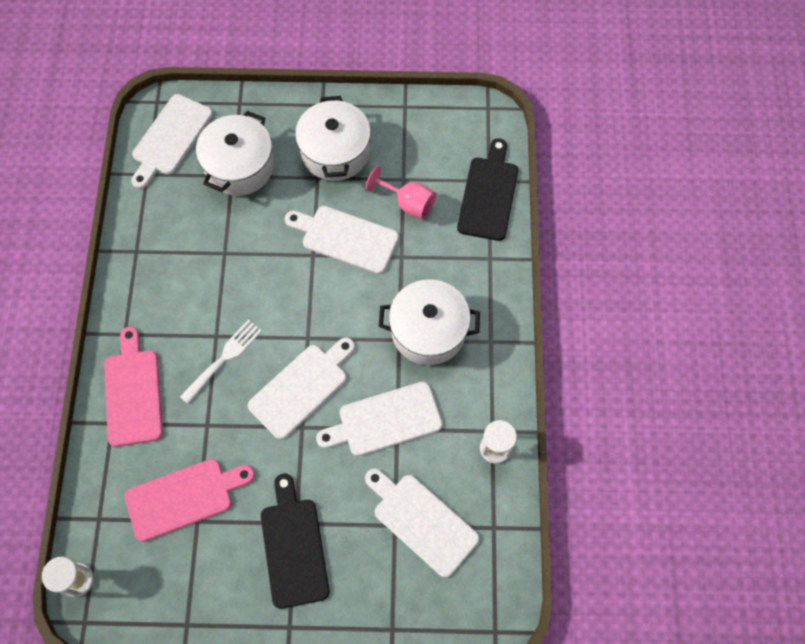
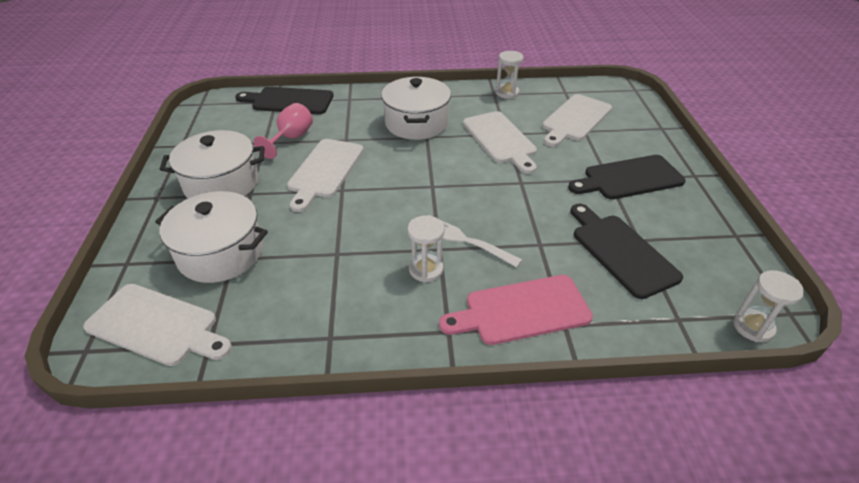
camera: 95 degrees left, 25 degrees down
(184, 497) = (621, 251): pink cutting board -> black cutting board
(192, 323) = (426, 269): none -> white hourglass
(302, 387) = (483, 185): white cutting board -> none

